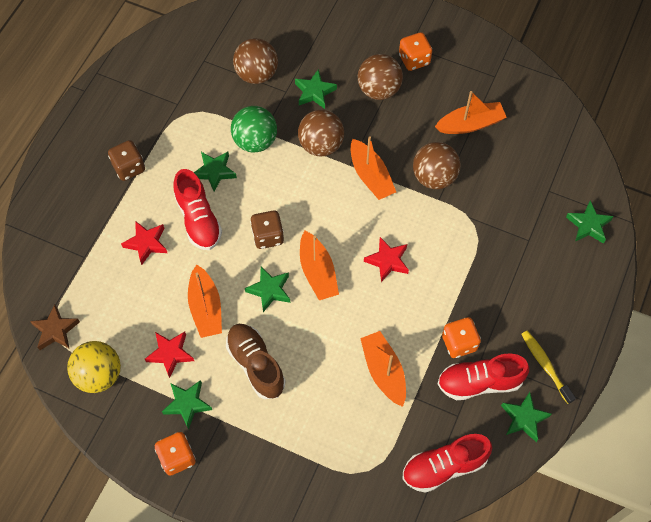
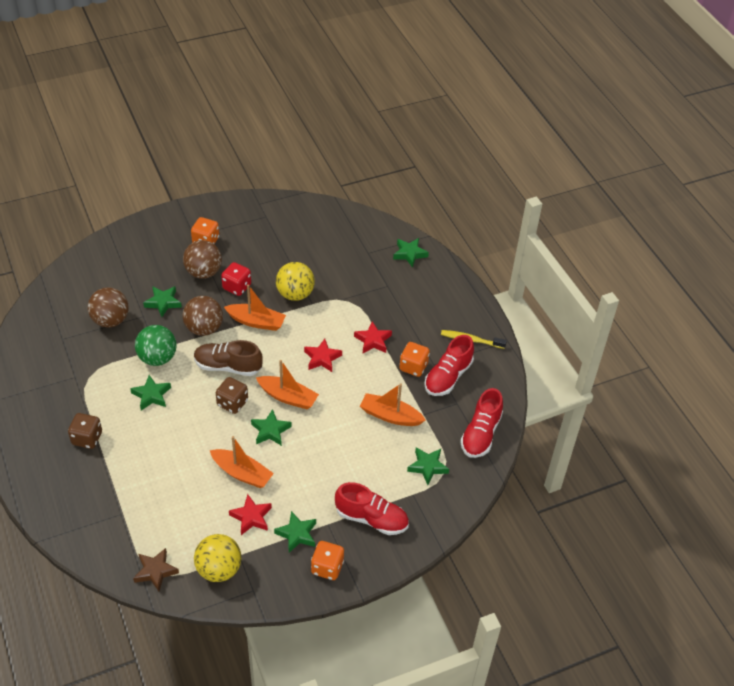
camera: 50 degrees left, 15 degrees down
(146, 243) = (156, 471): red star -> red star (373, 340)
(198, 219) = (174, 429): red shoe -> red shoe (371, 518)
(256, 365) = (312, 476): brown shoe -> brown shoe (228, 366)
(391, 127) = (237, 287): none -> red dice
(434, 177) = (295, 294): brown ball -> yellow ball
(470, 124) = (282, 251): orange boat -> none
(524, 418) = (491, 374): green star -> green star (427, 467)

